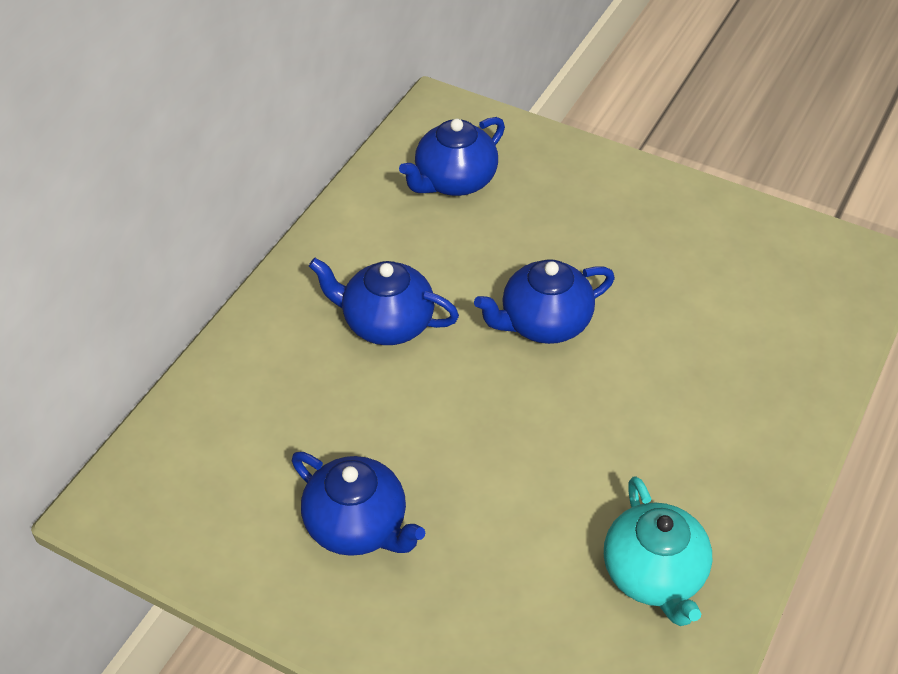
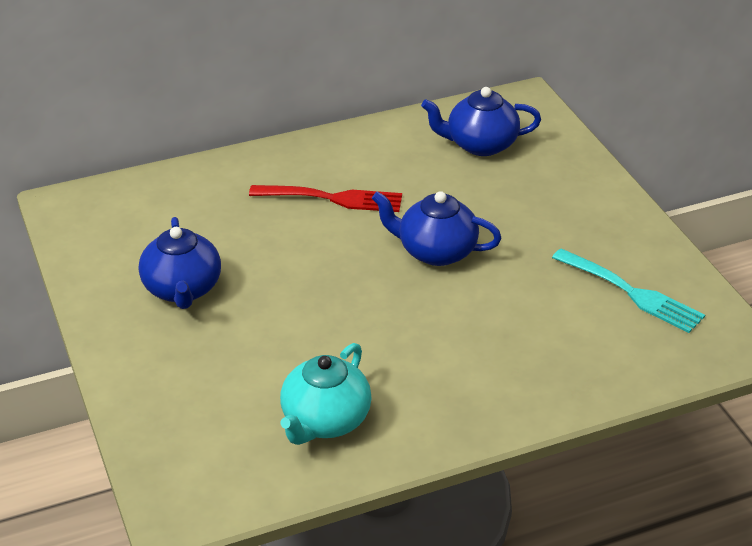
camera: 40 degrees right, 10 degrees down
(386, 323) = (333, 198): blue teapot -> red fork
(744, 262) = (632, 293): none -> turquoise fork

